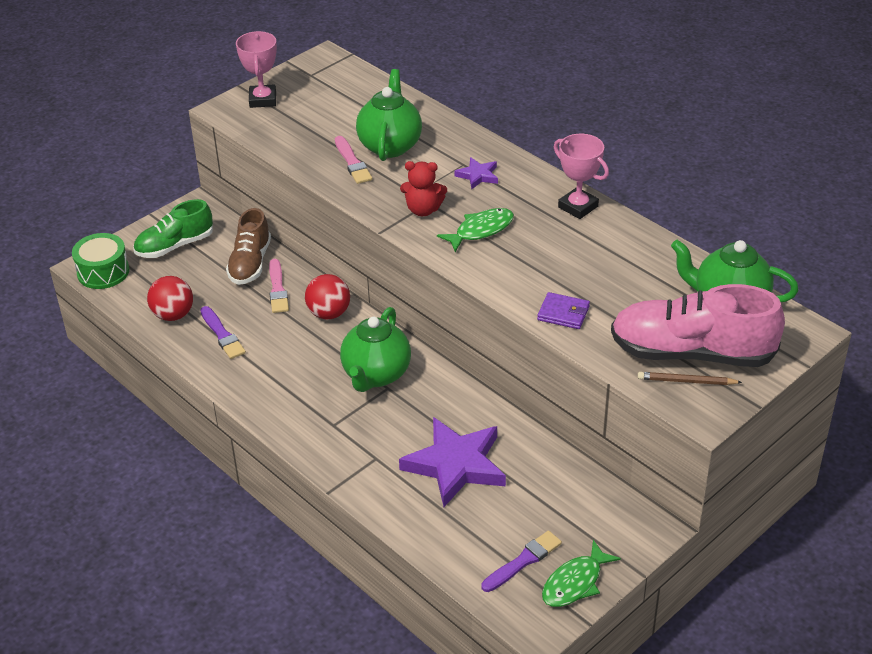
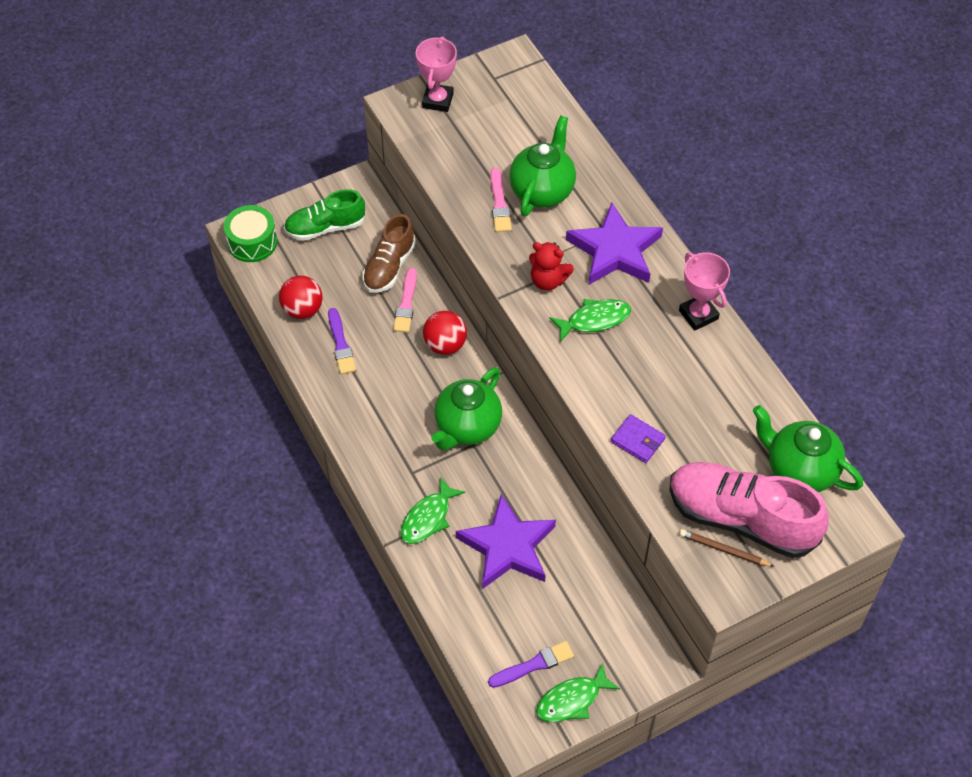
camera: 15 degrees right, 15 degrees up
(364, 459) = (428, 518): none -> green fish
(478, 175) = (615, 250): purple star -> purple star, size x2.14

